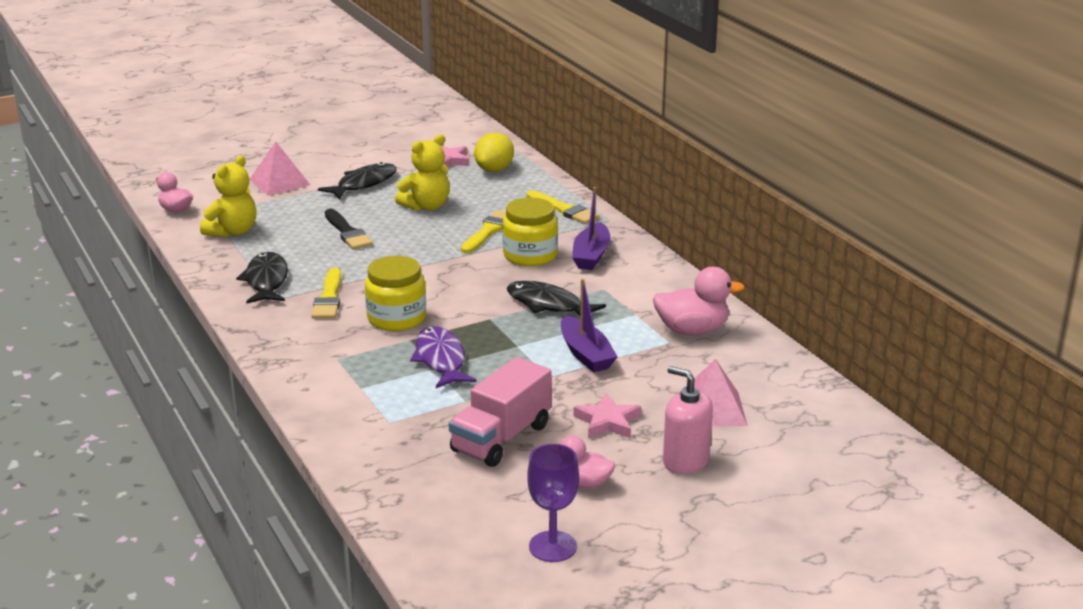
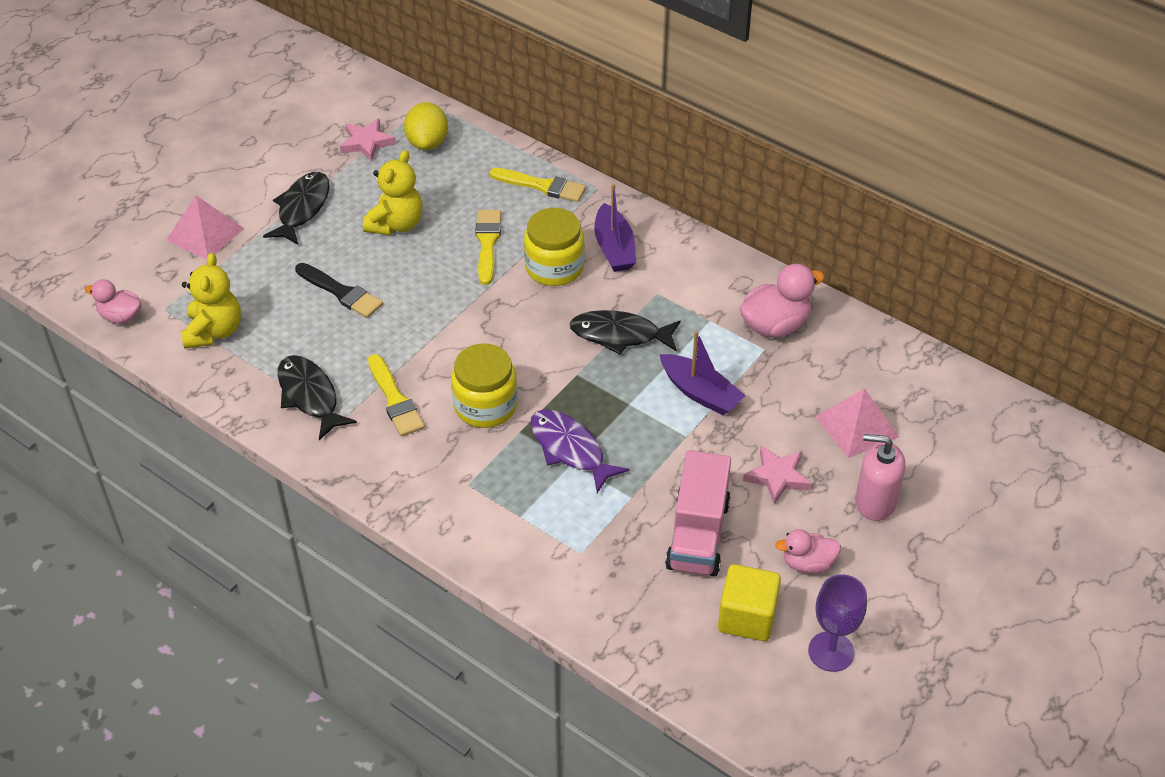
camera: 25 degrees left, 20 degrees up
(496, 502) = (747, 617): none -> yellow cube

